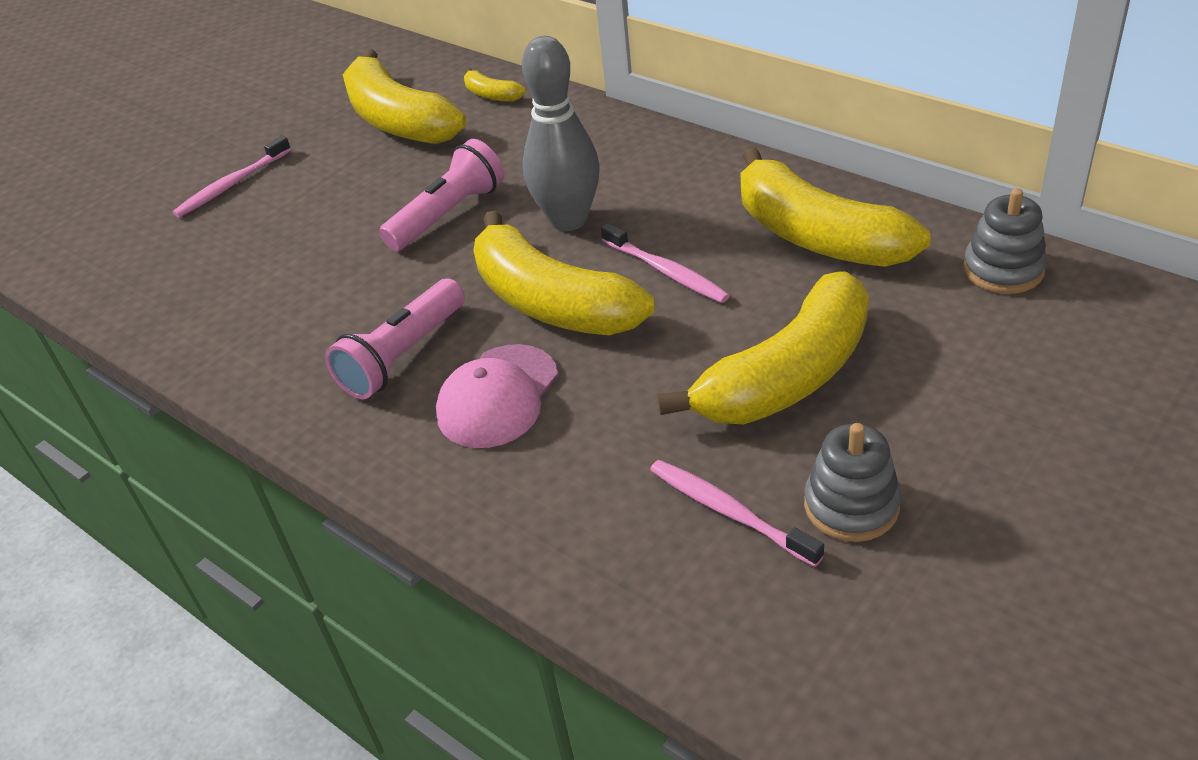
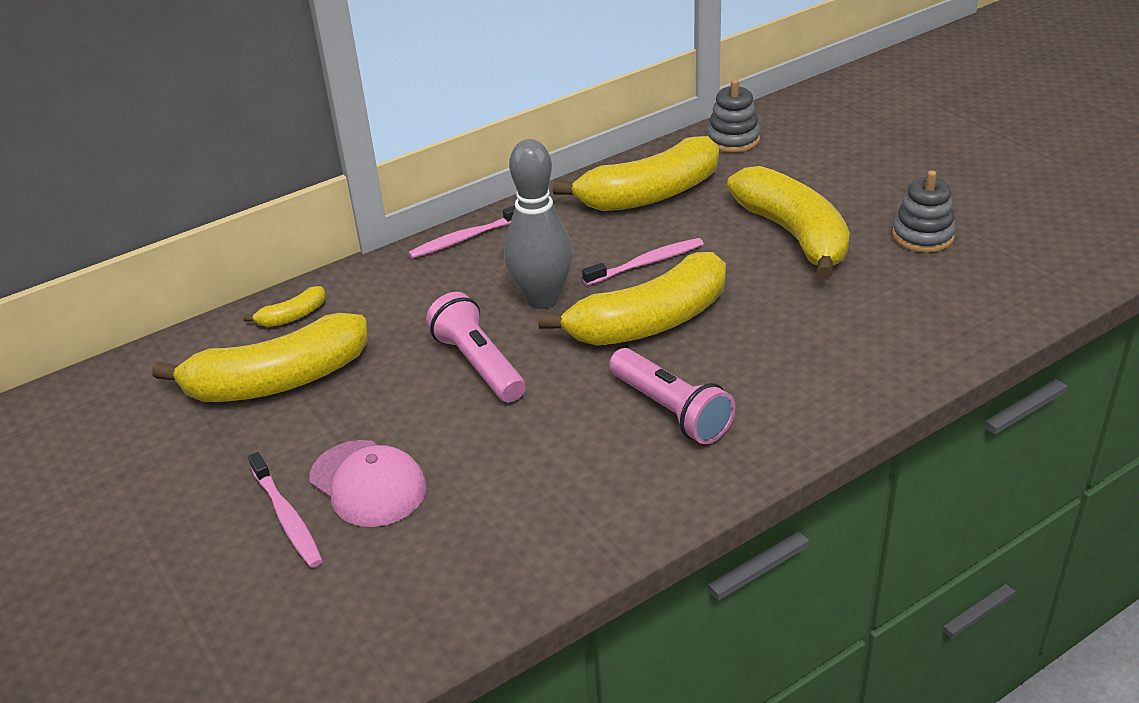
camera: 75 degrees left, 5 degrees down
(497, 396) = (751, 364): pink cap -> pink cap (368, 484)
(730, 512) = (913, 280): pink toothbrush -> pink toothbrush (466, 238)

